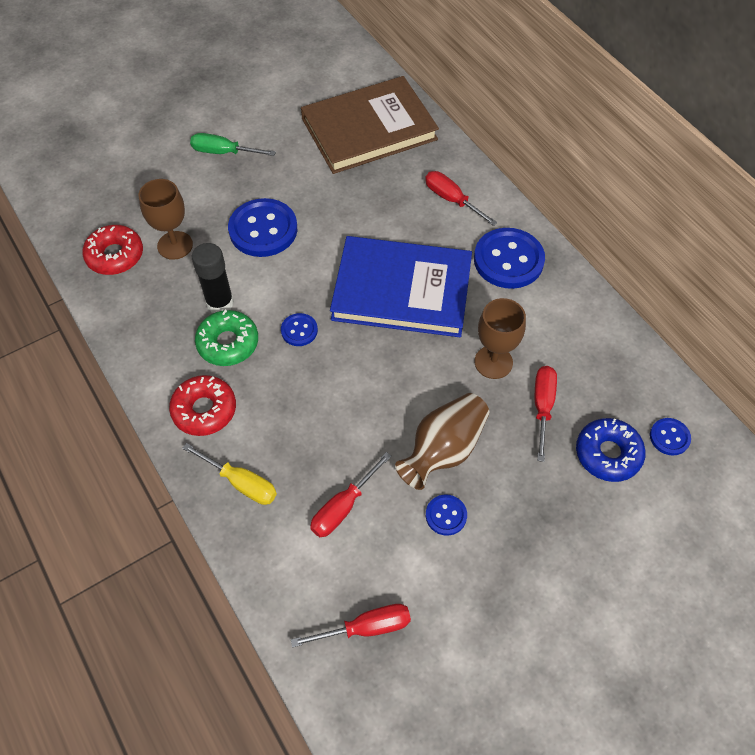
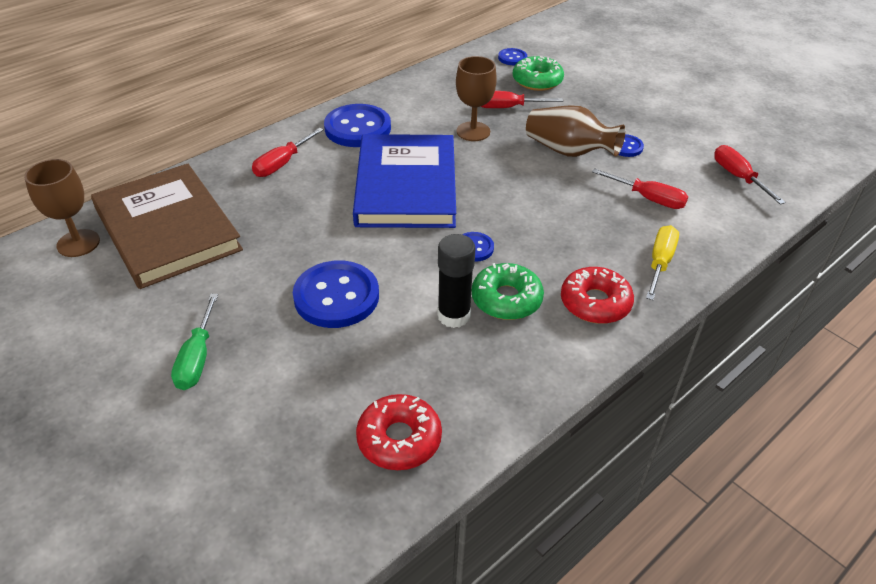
camera: 100 degrees left, 15 degrees down
(175, 245) = (372, 376): brown goblet -> brown goblet (78, 243)
(608, 454) = (537, 81): blue donut -> green donut

